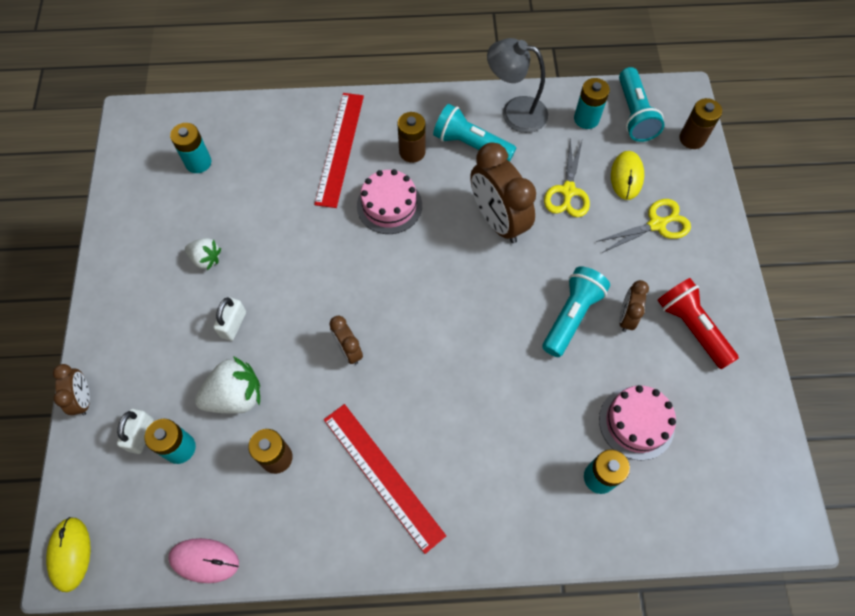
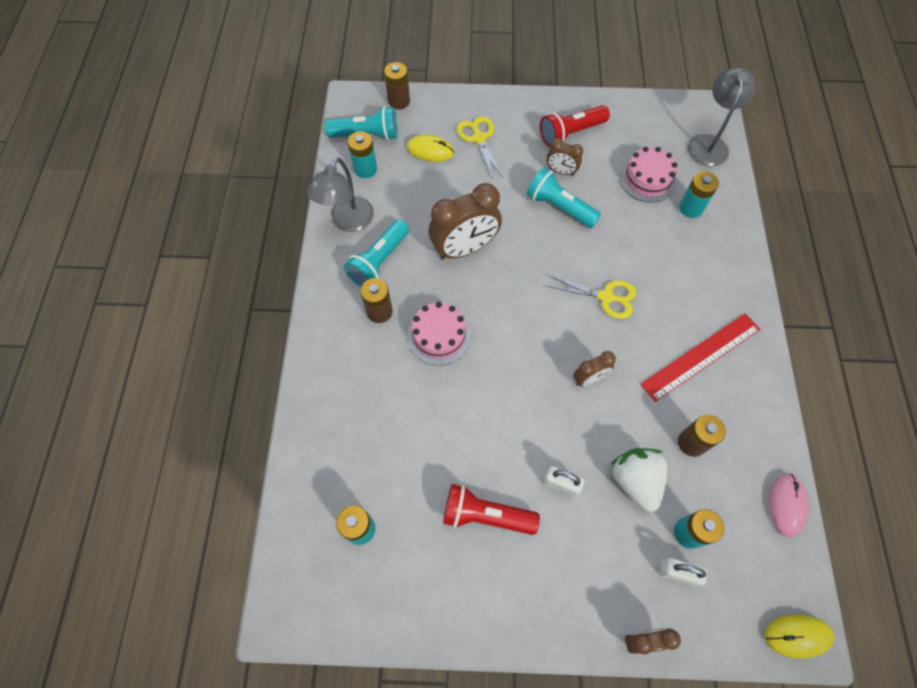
camera: 85 degrees left, 0 degrees up
(206, 259) = (485, 515): white strawberry -> red flashlight
(340, 148) = (365, 378): red ruler -> none
(568, 191) = (440, 193): yellow scissors -> yellow scissors (606, 297)
(719, 511) = (708, 143): none -> grey lamp

